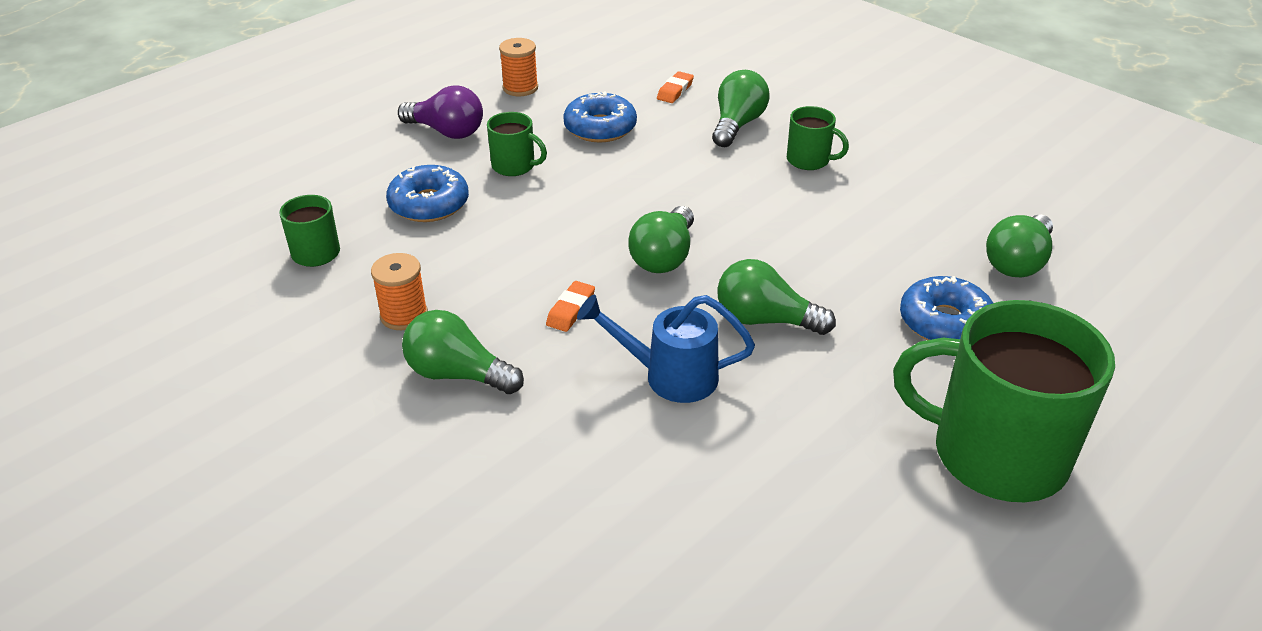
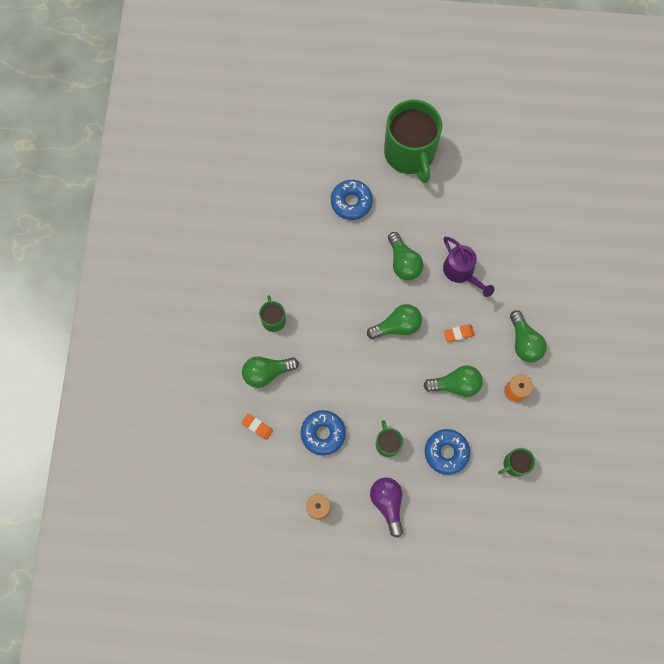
camera: 130 degrees left, 35 degrees up
(670, 376) = (461, 272): blue watering can -> purple watering can
(675, 91) = (257, 427): orange eraser -> orange eraser turned 45 degrees clockwise
(1017, 262) = (288, 196): green light bulb -> green light bulb (456, 384)

